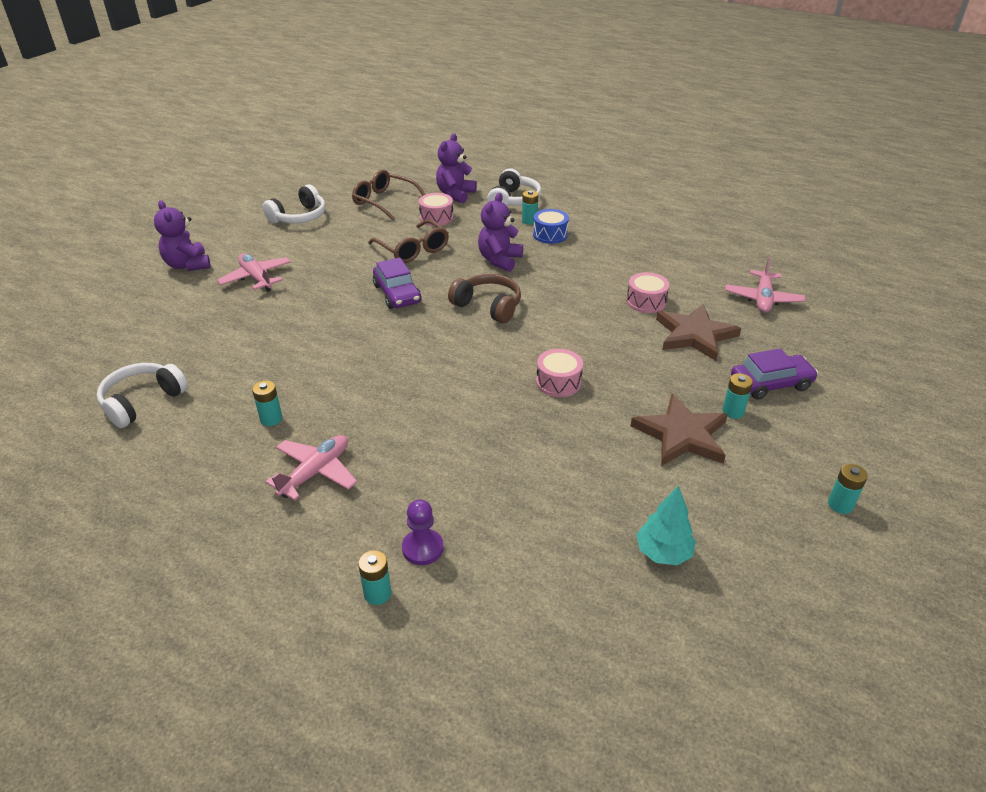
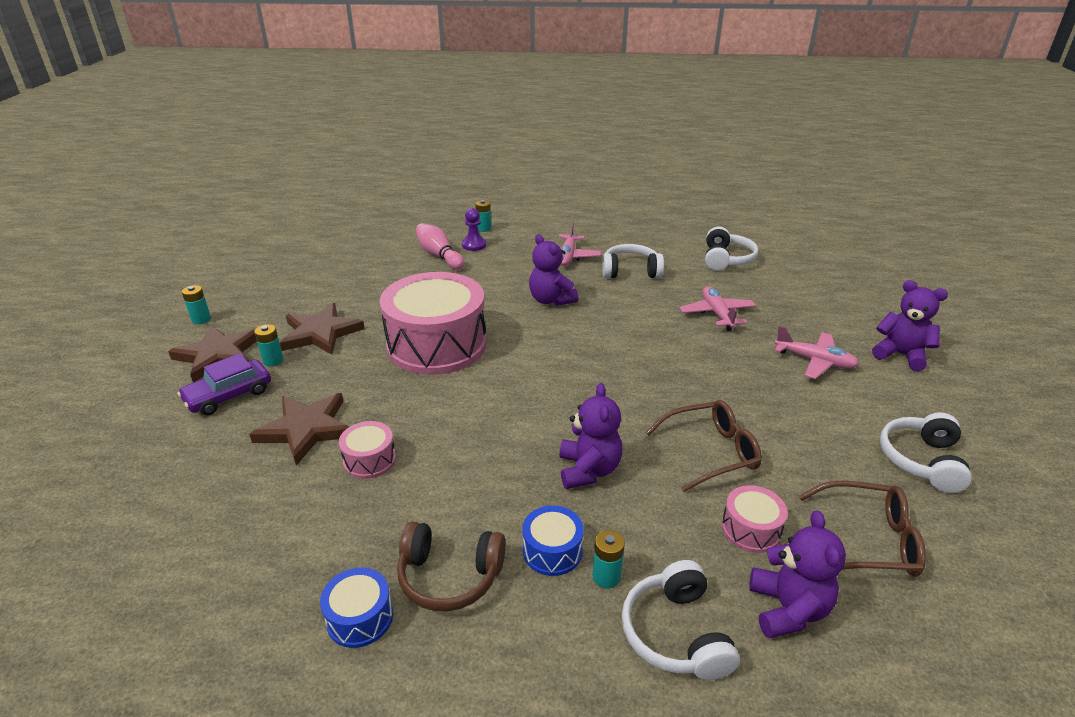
camera: 155 degrees right, 5 degrees down
(271, 419) = (630, 271): turquoise battery -> white headphones
(397, 294) = (658, 385): purple car -> none
(403, 404) = (551, 300): none -> purple teddy bear
(413, 250) = (711, 452): brown glasses -> brown glasses turned 135 degrees clockwise
(488, 306) = (551, 399): brown headphones -> brown headphones (449, 576)
(489, 539) = (439, 255): none -> pink bowling pin
(558, 382) = (437, 345): pink drum -> pink drum, size x2.37
(663, 236) = (360, 618): none -> blue drum
(663, 553) = (331, 272): turquoise tree -> none
(763, 299) = (204, 514): pink plane -> pink plane (717, 314)
(796, 436) = (218, 355): none -> brown star

